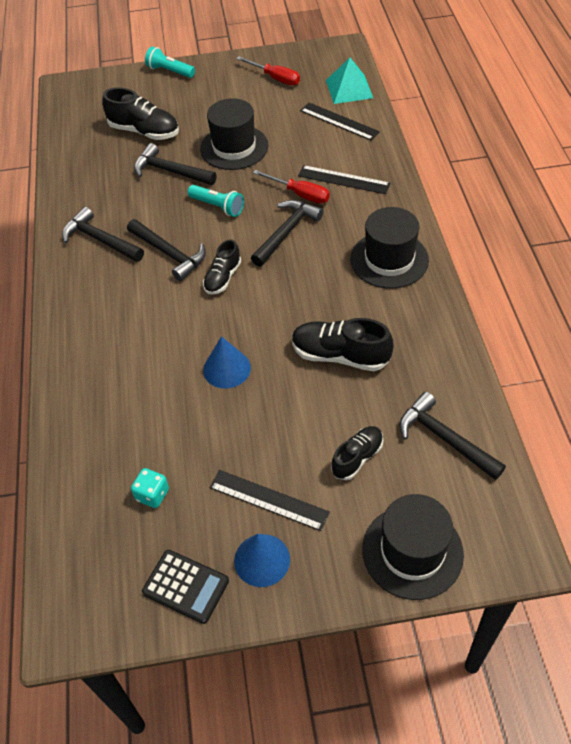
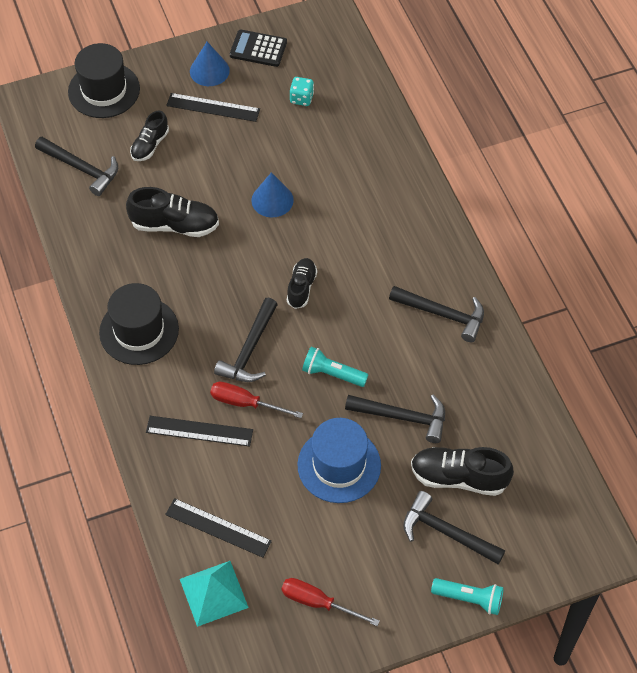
camera: 165 degrees right, 5 degrees up
(169, 254) = (364, 307): black hammer -> black hammer (446, 532)
(234, 147) = (339, 465): black hat -> blue hat

